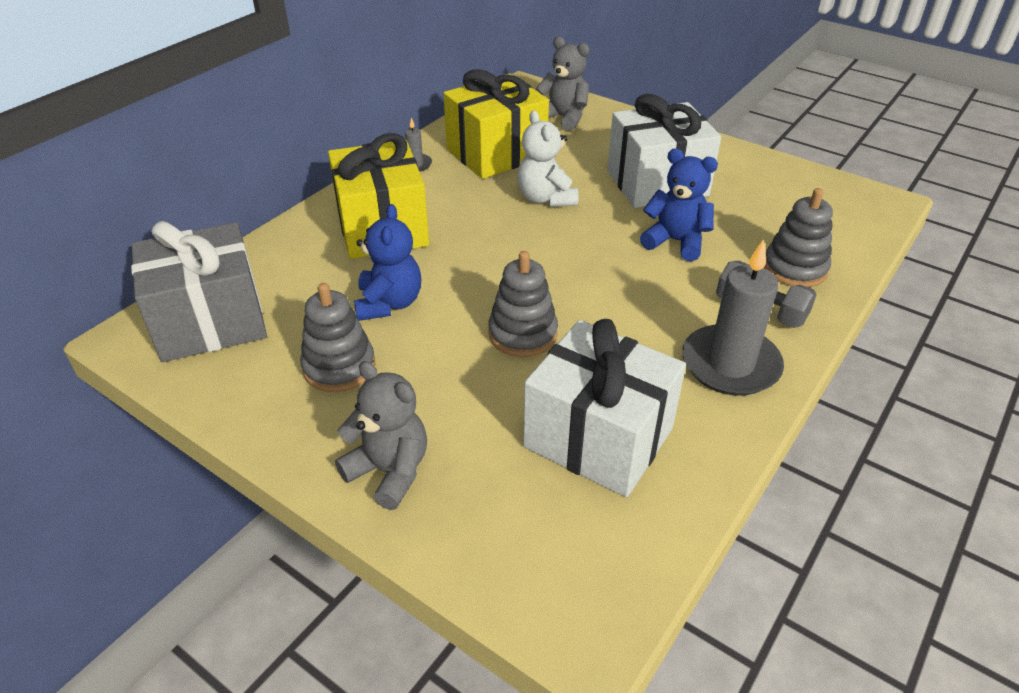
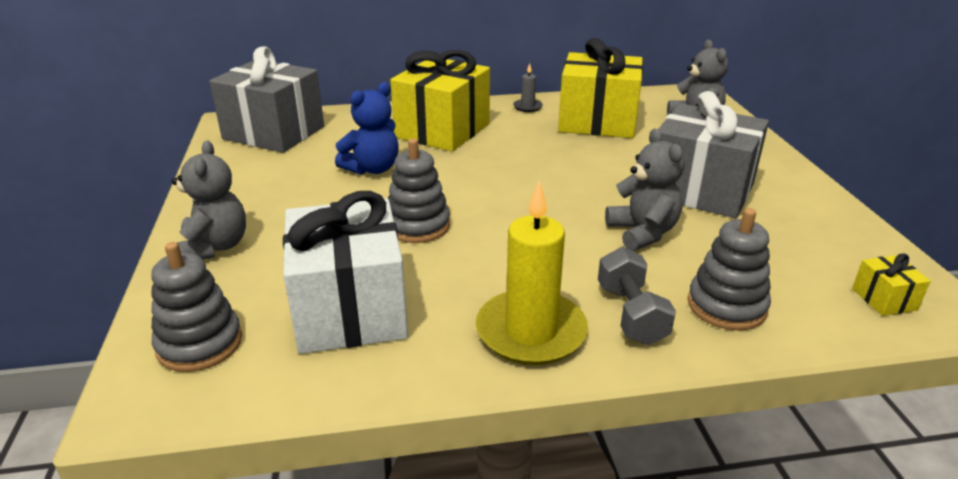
camera: 45 degrees right, 10 degrees down
(339, 367) = (289, 184): grey stacking toy -> grey stacking toy (200, 344)
(546, 198) = (584, 161): white teddy bear -> none
(657, 183) = (700, 190): white gift -> grey gift
(676, 241) = (642, 233): blue teddy bear -> grey teddy bear
(730, 364) = (531, 332): grey candle -> yellow candle
(851, 212) = (884, 299): none -> yellow gift

